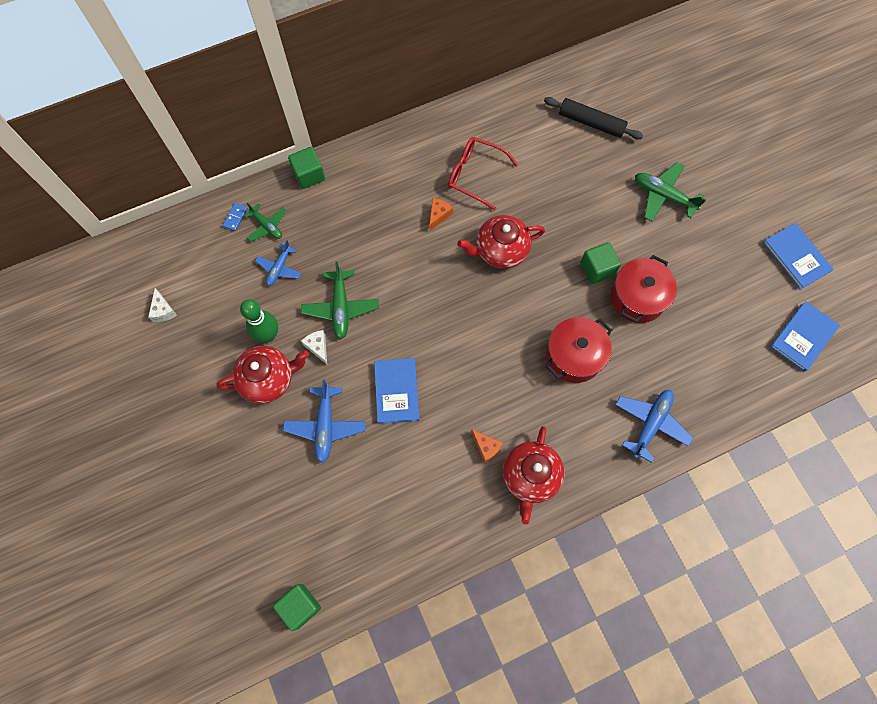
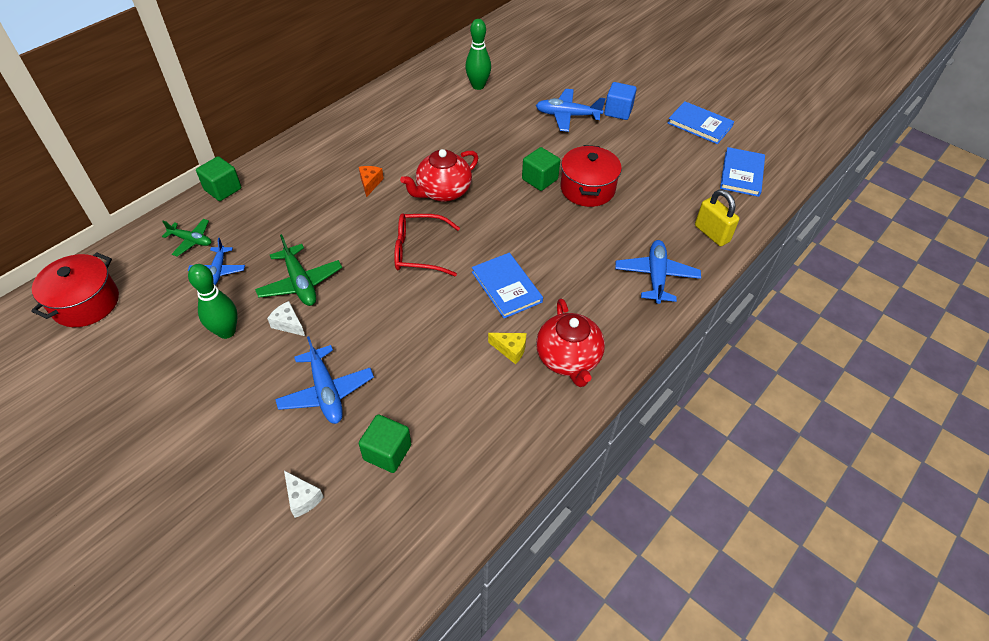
camera: 25 degrees left, 20 degrees down
(163, 310) = (90, 349): white cheese -> white cheese (302, 498)
(235, 217) = (152, 244): blue domino -> none
(268, 379) = (241, 371): red teapot -> none
(300, 606) = (370, 589): green cube -> green cube (387, 452)
(396, 391) = (392, 334): blue book -> blue book (506, 287)
(475, 175) = (391, 146): red glasses -> red glasses (418, 251)
(486, 447) = (510, 350): orange cheese -> yellow cheese
(574, 356) = (555, 248): red pot -> red pot (86, 303)
(591, 123) = (478, 86): black rolling pin -> green bowling pin
(663, 196) = (567, 115): green plane -> blue plane
(719, 208) = (618, 111): none -> blue cube
(730, 397) = (712, 233): none -> yellow padlock

